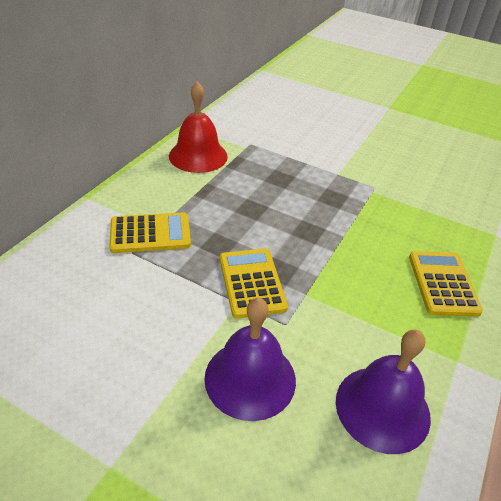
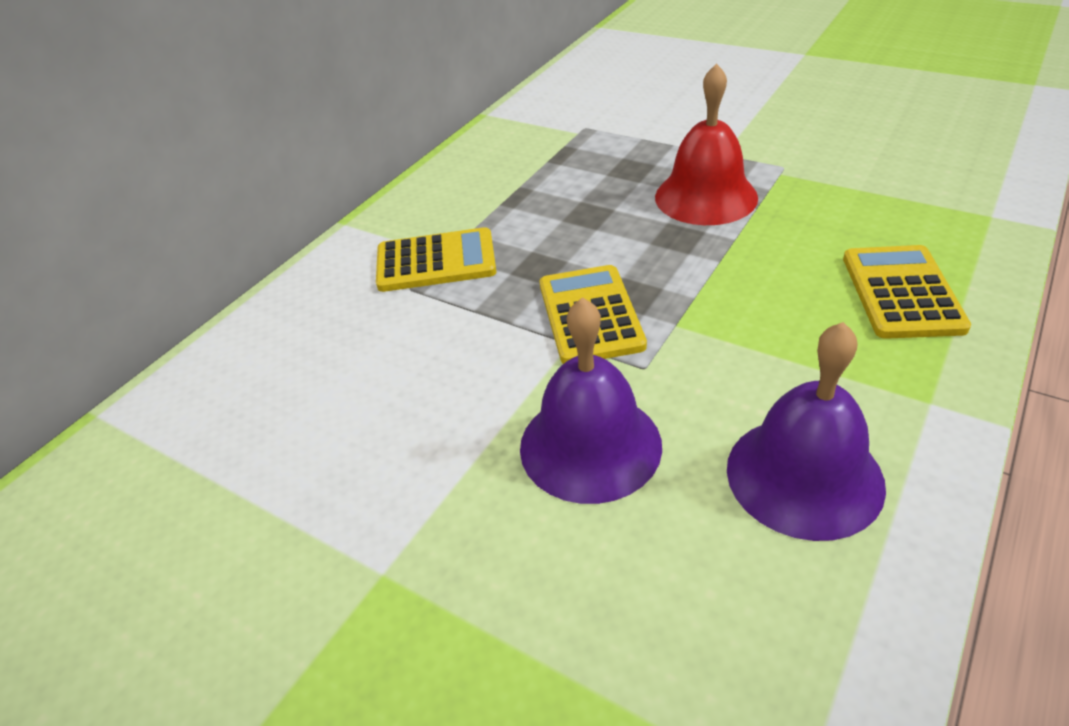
camera: 10 degrees right, 0 degrees up
(198, 156) = (505, 151): red bell -> red bell (706, 197)

